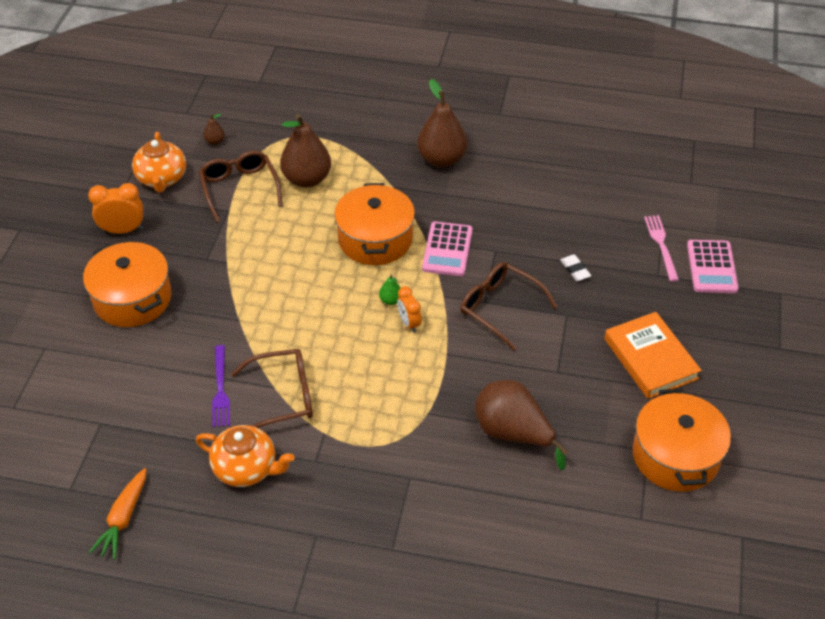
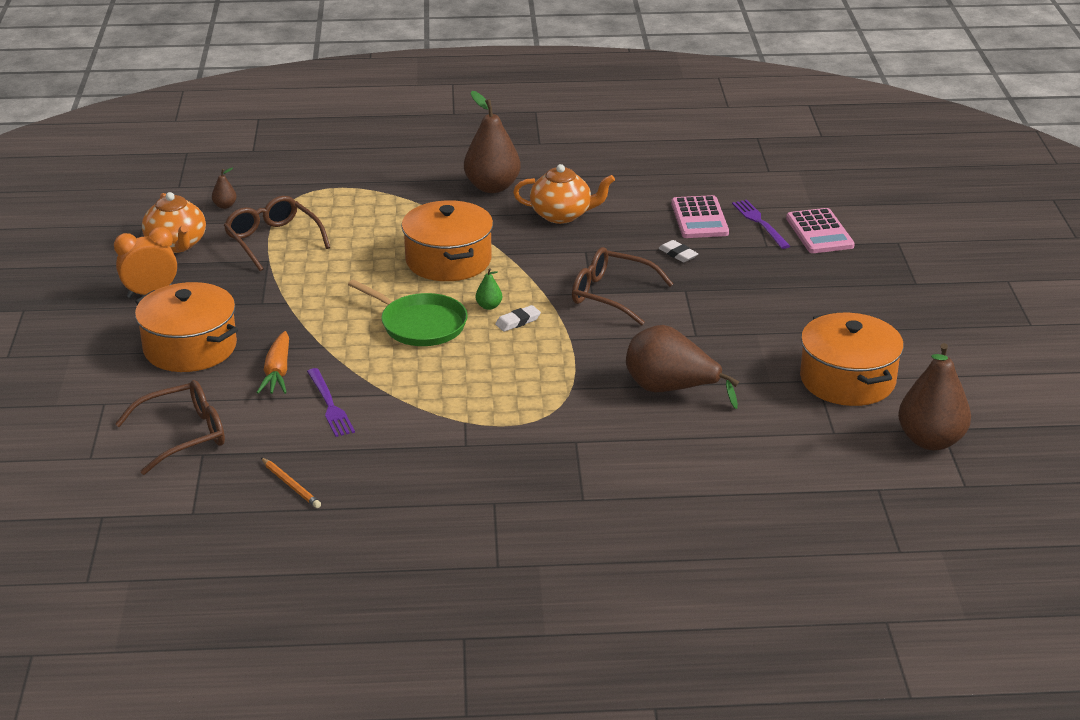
camera: 15 degrees left, 15 degrees down
(123, 518) = (268, 526): orange carrot -> orange carrot (277, 372)
(157, 475) = (290, 485): none -> orange pencil
(246, 468) = (390, 463): orange teapot -> orange teapot (562, 215)
(283, 396) = (404, 400): brown glasses -> brown glasses (183, 435)
(307, 179) = (347, 223): brown pear -> brown pear (930, 440)
(326, 310) = (420, 324): none -> green pan
(409, 323) = (518, 321): orange clock -> white eraser
(447, 249) = (532, 257): pink calculator -> pink calculator (699, 218)
(650, 358) = (788, 311): orange book -> none
(661, 245) = (760, 223): pink fork -> purple fork

